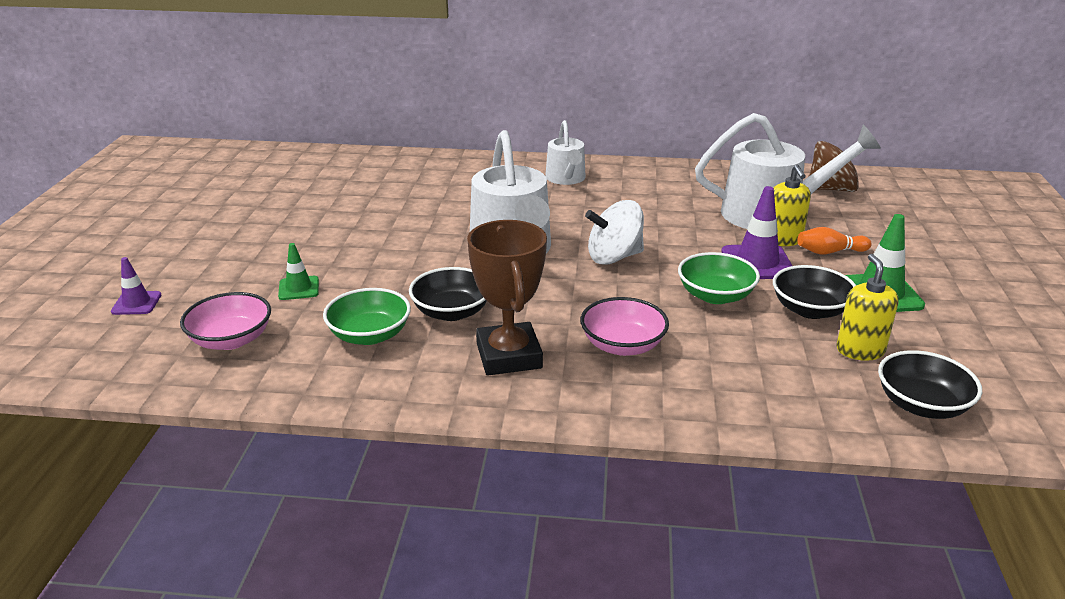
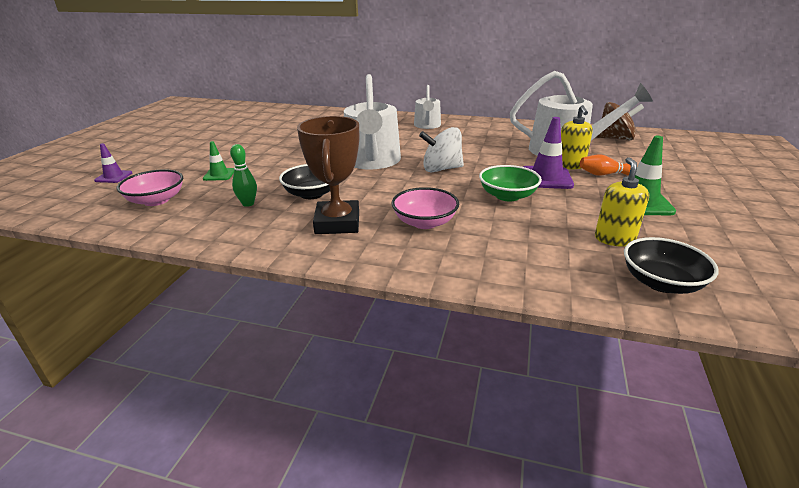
camera: 10 degrees right, 0 degrees up
(369, 335) = (248, 204): green bowl -> green bowling pin
(810, 310) = (579, 209): black bowl -> none

